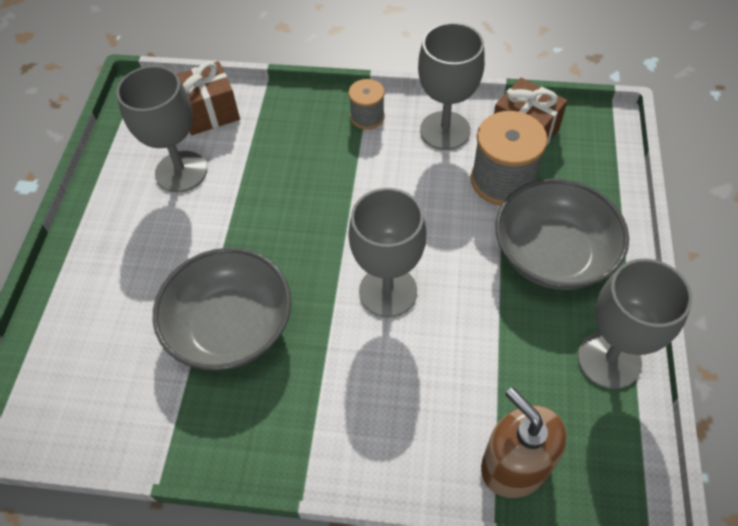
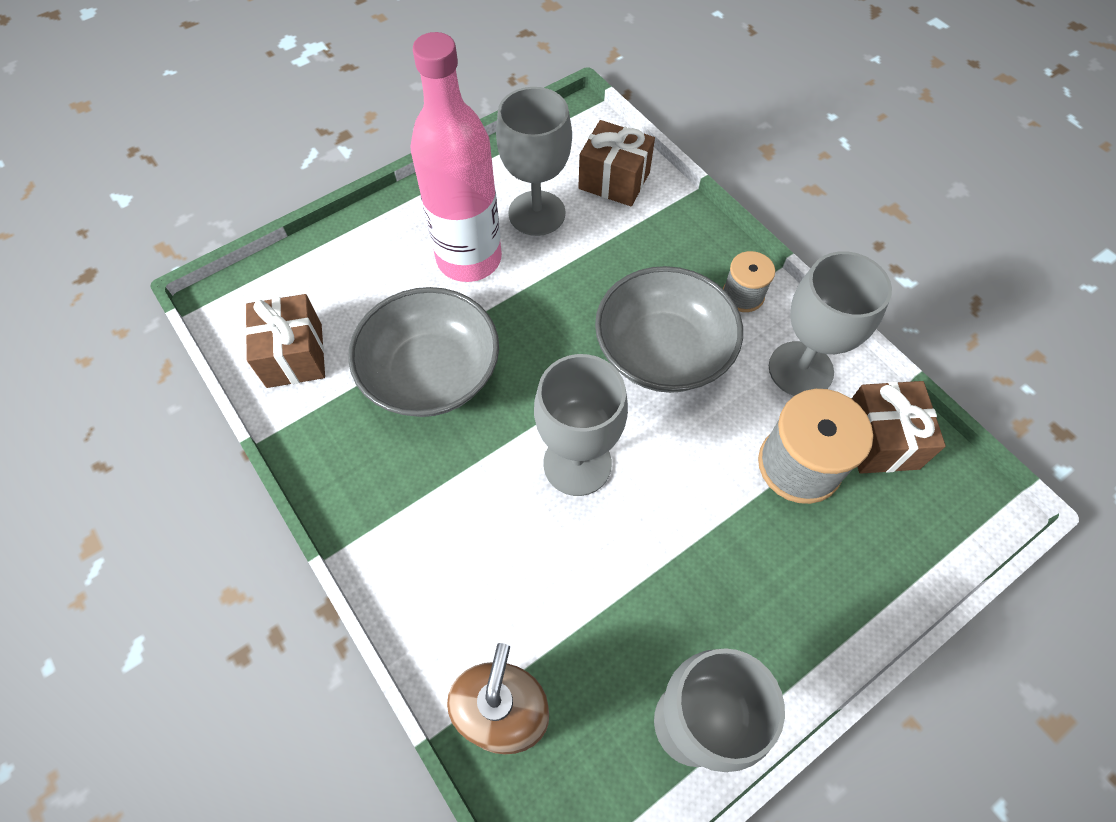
camera: 45 degrees right, 5 degrees up
(113, 406) = (294, 355): none -> brown gift
(168, 236) = (469, 259): none -> pink bottle
(553, 254) = (762, 577): grey bowl -> grey bowl (663, 351)

